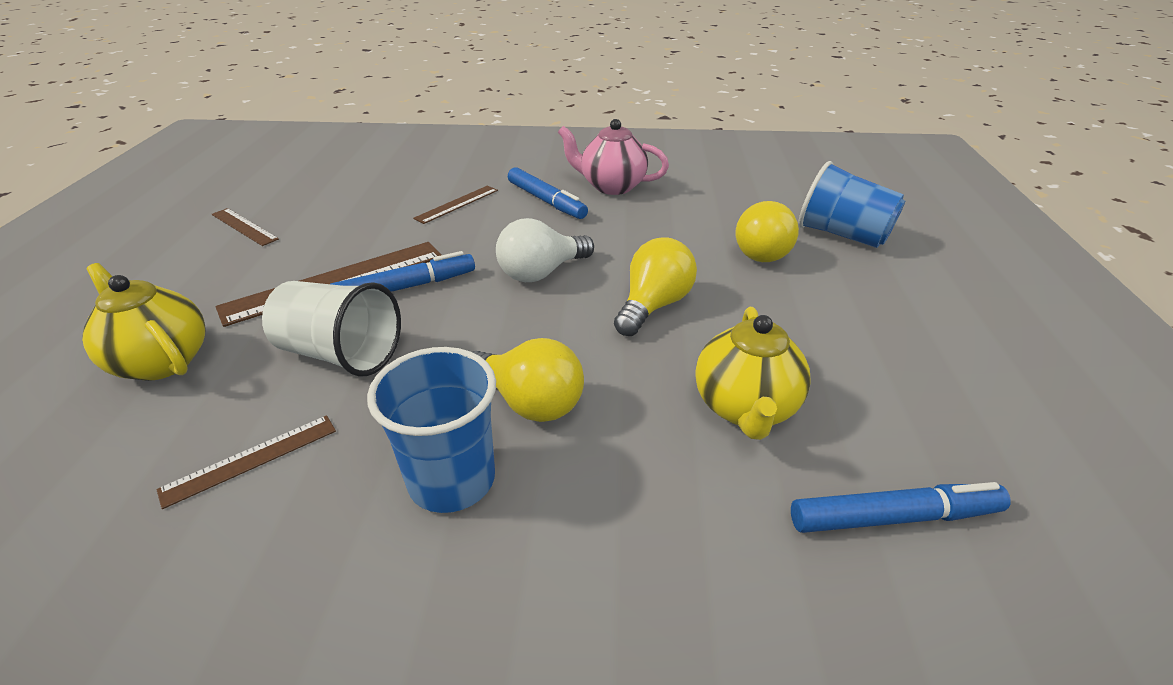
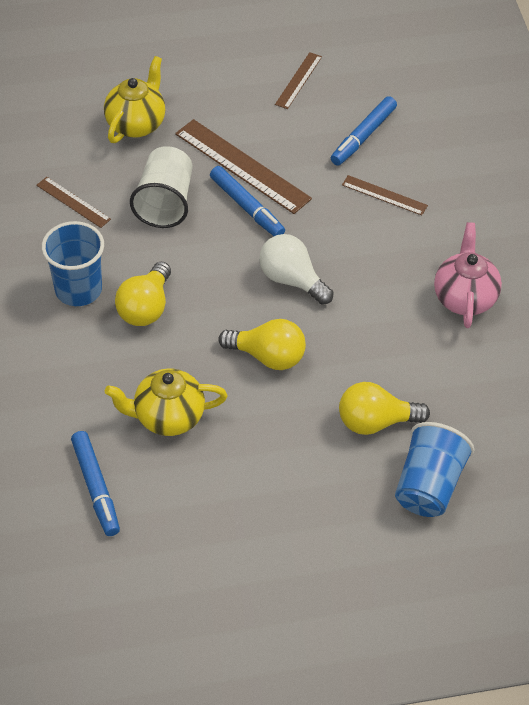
camera: 75 degrees right, 15 degrees up
(546, 201) = (414, 255): blue marker -> blue marker (363, 136)

